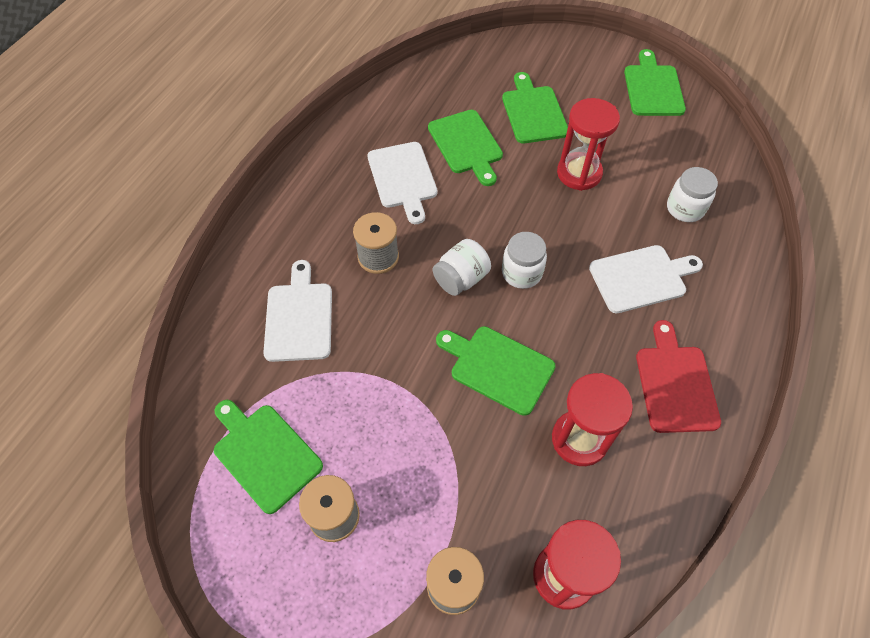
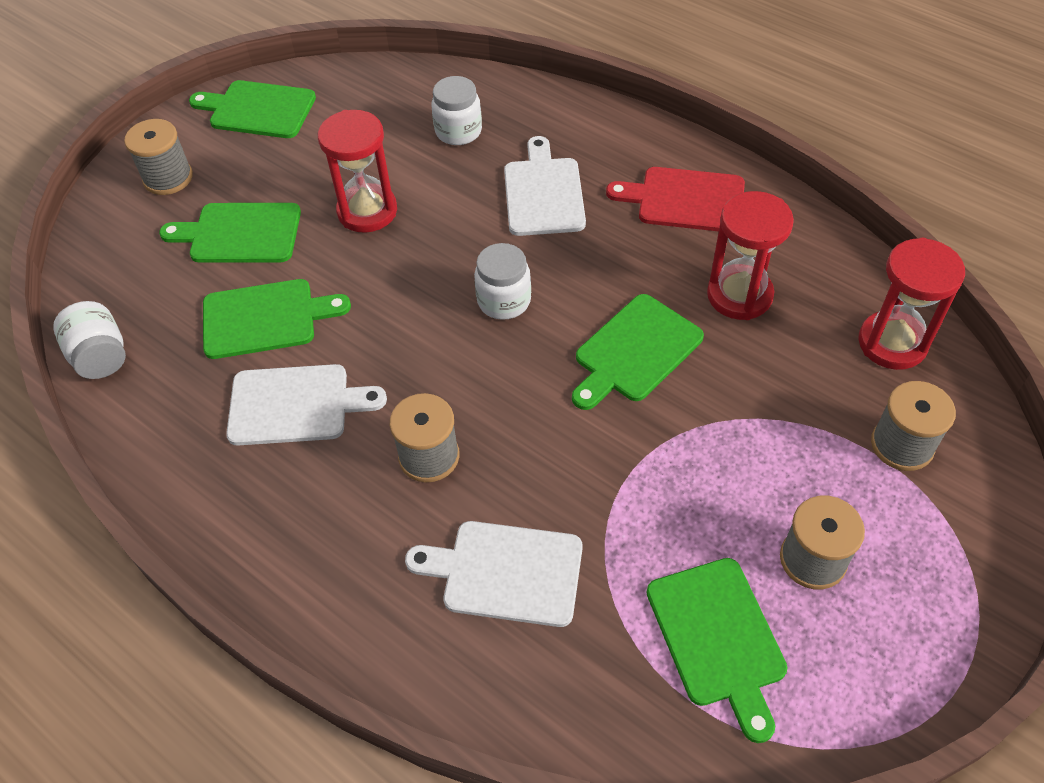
camera: 75 degrees left, 5 degrees down
(264, 454) = (718, 638): green cutting board -> green cutting board turned 75 degrees counterclockwise
(461, 279) = (494, 365): white jar -> white jar (101, 356)
(568, 63) = (168, 178): none -> grey spool

